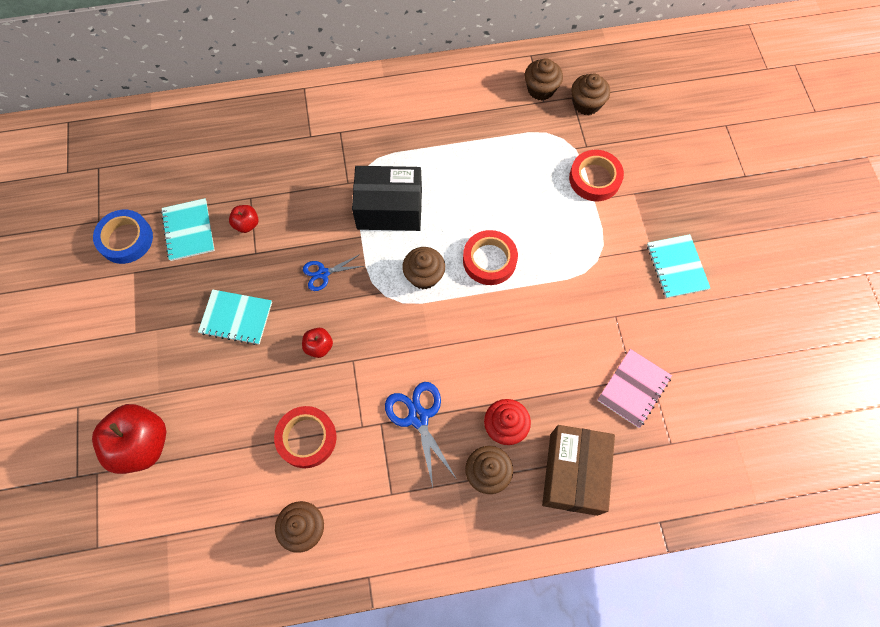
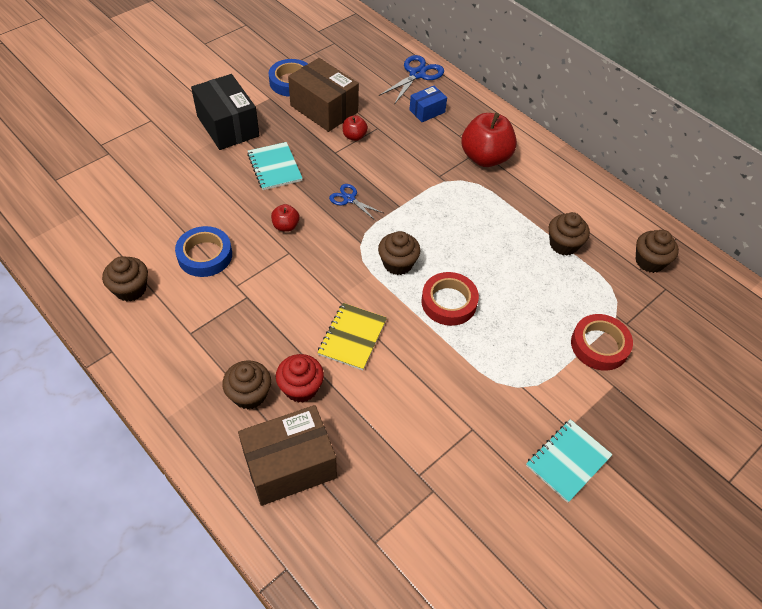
camera: 55 degrees right, 15 degrees down
(142, 444) = (143, 165): red apple -> red apple (485, 158)
(189, 230) = (324, 109): turquoise notebook -> brown box
(260, 143) = (427, 111): none -> blue box
(307, 438) = (205, 255): red tape -> blue tape
(389, 209) = (438, 212): black box -> black box (228, 126)
(418, 417) = (268, 320): blue scissors -> blue scissors (417, 74)
(479, 357) = (352, 337): none -> yellow notebook
(586, 104) = (670, 303): brown cupcake -> brown cupcake (563, 244)
(633, 388) = (409, 480): pink notebook -> none

